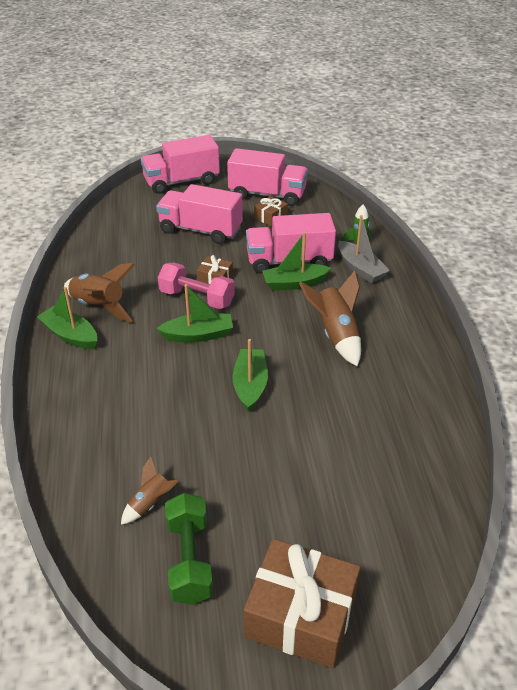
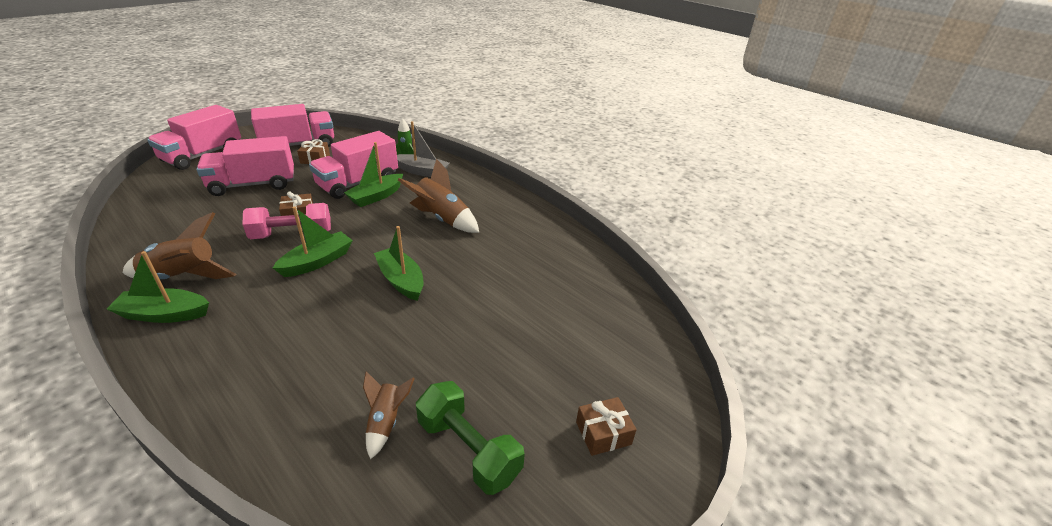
camera: 40 degrees left, 5 degrees down
(301, 615) = (603, 433): brown gift -> brown gift, size x0.47

